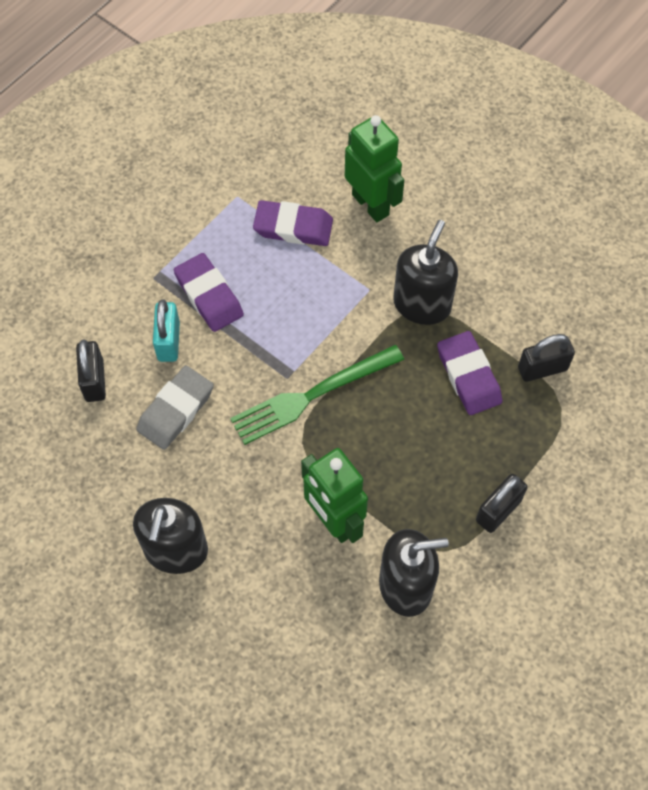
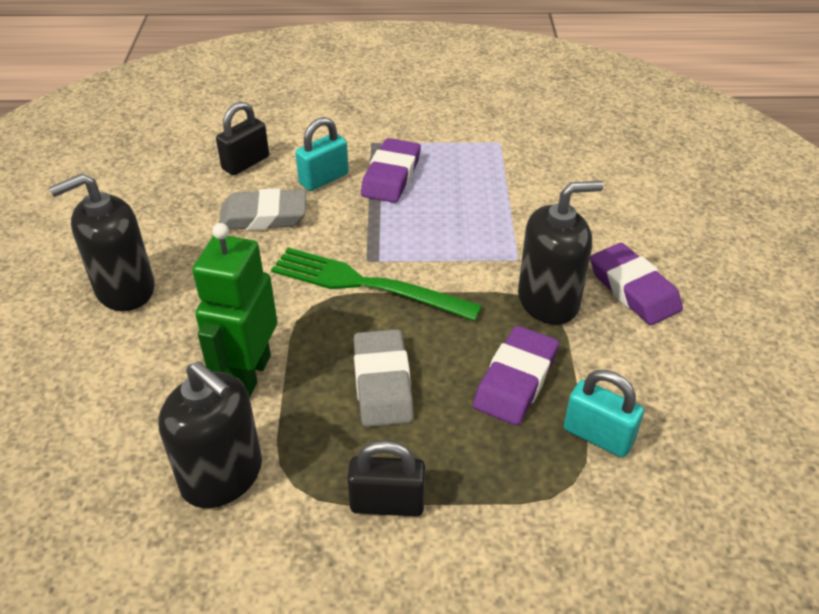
camera: 50 degrees right, 20 degrees down
(293, 227) = (514, 183): purple eraser -> purple eraser (633, 289)
(371, 204) = (600, 212): green robot -> none
(408, 449) = (382, 383): none -> grey eraser
(542, 369) = (598, 436): black padlock -> turquoise padlock

